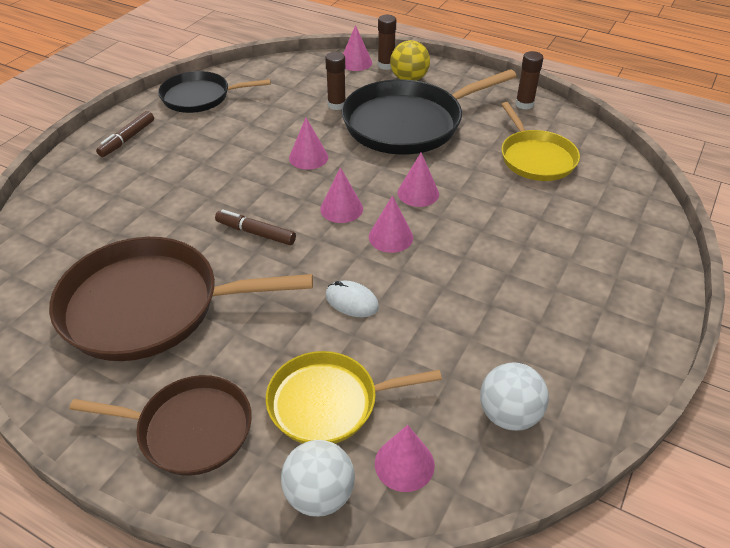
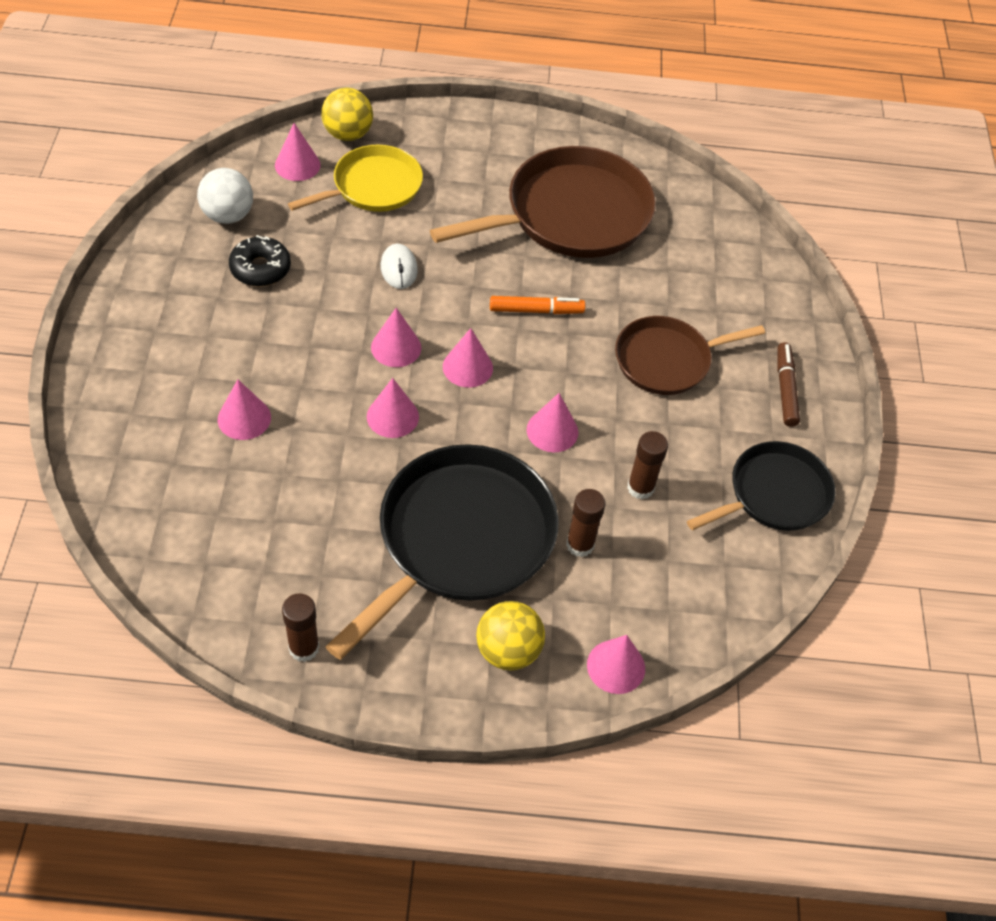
camera: 150 degrees right, 10 degrees up
(189, 429) = (463, 145): brown pan -> brown pan (667, 360)
(256, 233) = (536, 310): brown marker -> orange marker
(319, 495) = (348, 134): white ball -> yellow ball
(351, 301) = (399, 268): white mouse -> white mouse turned 75 degrees clockwise
(386, 65) = (563, 677): brown glue stick -> brown glue stick (640, 488)
(488, 340) = (260, 268): none -> black donut
(534, 220) = (244, 418): none -> pink cone
(536, 158) = (262, 527): yellow pan -> none

